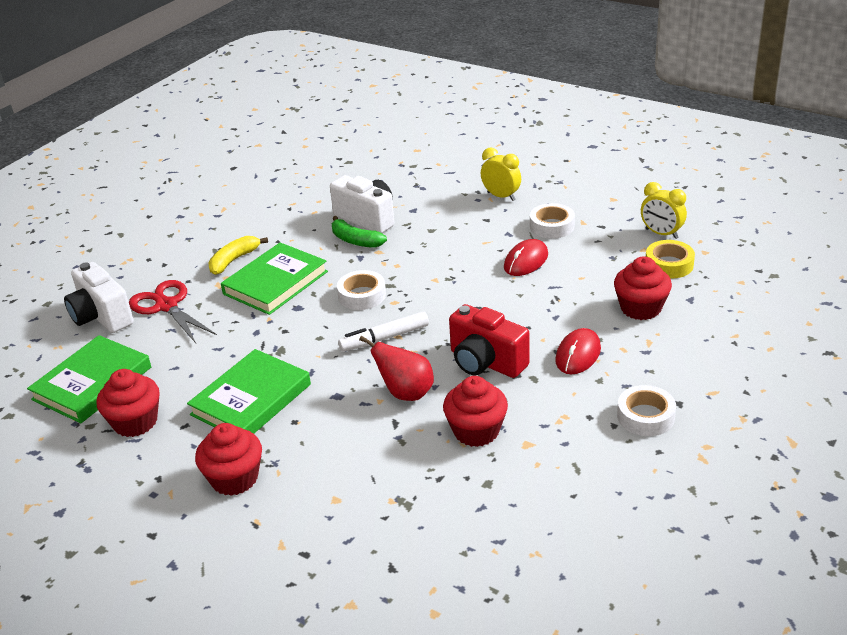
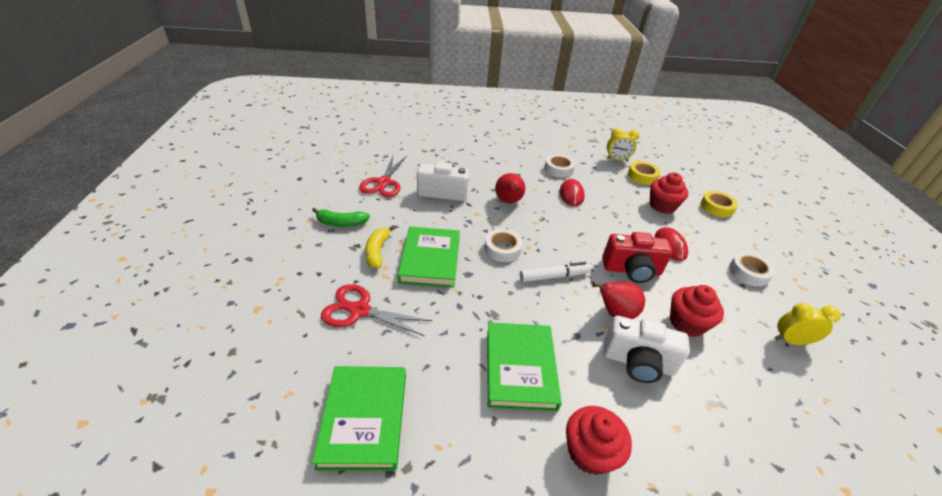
camera: 40 degrees left, 5 degrees up
(101, 316) = (306, 344): white camera -> white camera (637, 362)
(135, 422) = (447, 440): red cupcake -> none
(313, 192) = (384, 183): none -> red scissors
(355, 240) = (452, 210): green banana -> green banana (341, 223)
(384, 338) = (554, 276): white marker -> white marker turned 135 degrees counterclockwise
(432, 248) = (509, 201): none -> red pear
(501, 196) = (509, 157): yellow clock -> yellow clock (790, 341)
(728, 333) = (716, 207): none -> yellow tape

